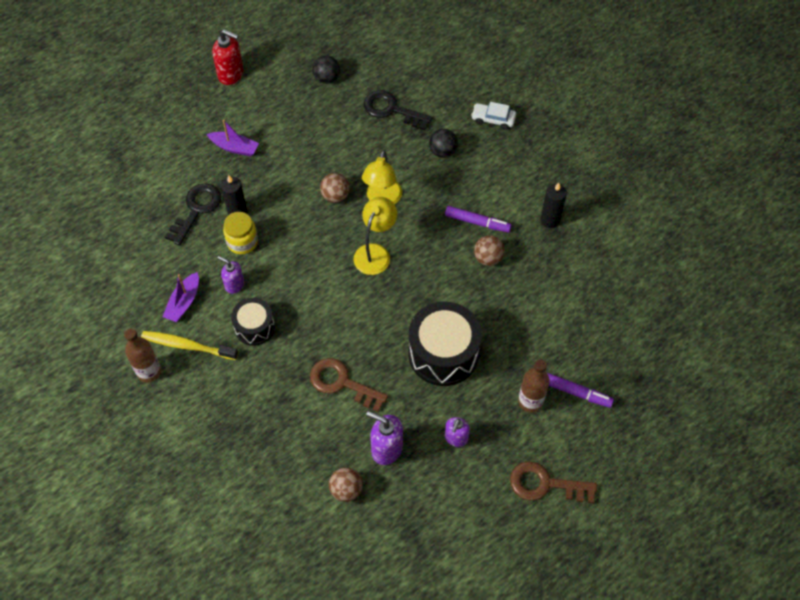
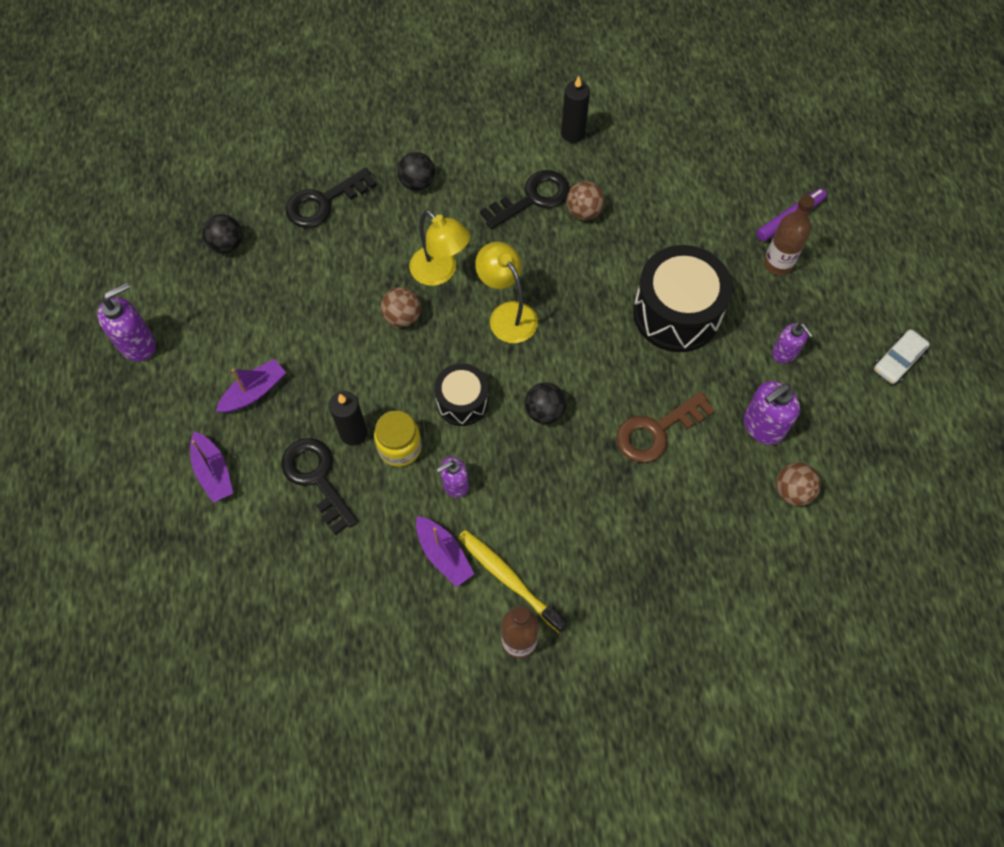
camera: 60 degrees left, 5 degrees up
(171, 157) = (213, 472): none -> purple boat
(187, 346) = (508, 578): yellow toothbrush -> yellow toothbrush turned 90 degrees clockwise
(231, 74) = (138, 344): red soap dispenser -> purple soap dispenser
(254, 327) = (528, 489): black drum -> black drum (462, 402)
(316, 309) = (544, 411): none -> black ball
(477, 222) = (532, 198): purple marker -> black key
(493, 119) = (409, 115): white car -> white car (898, 361)
(545, 484) = (878, 299): brown key -> none

